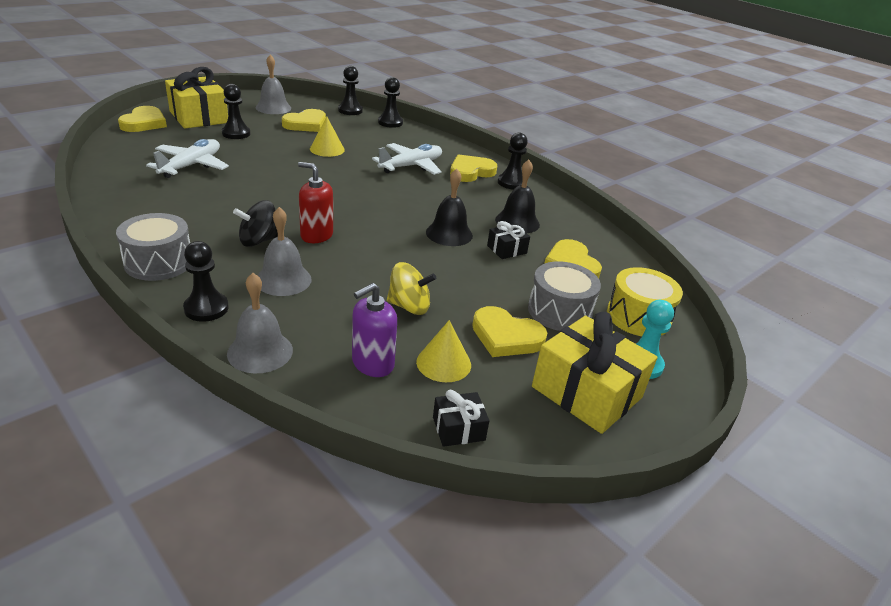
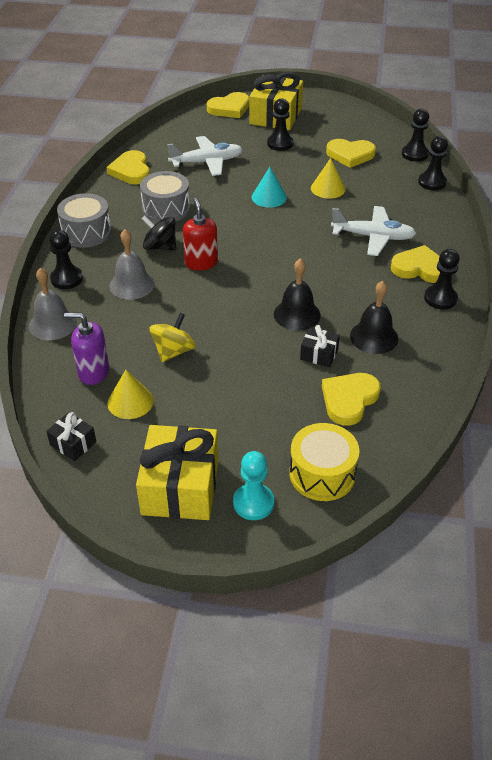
camera: 55 degrees right, 10 degrees up
(273, 108) = (349, 127): grey bell -> none
(291, 170) = (269, 197): none -> turquoise cone
(409, 306) = (173, 351): yellow spinning top -> yellow spinning top turned 120 degrees counterclockwise
(506, 336) = (197, 414): yellow heart -> yellow heart (131, 171)
(559, 311) = (268, 425): grey drum -> grey drum (166, 209)

